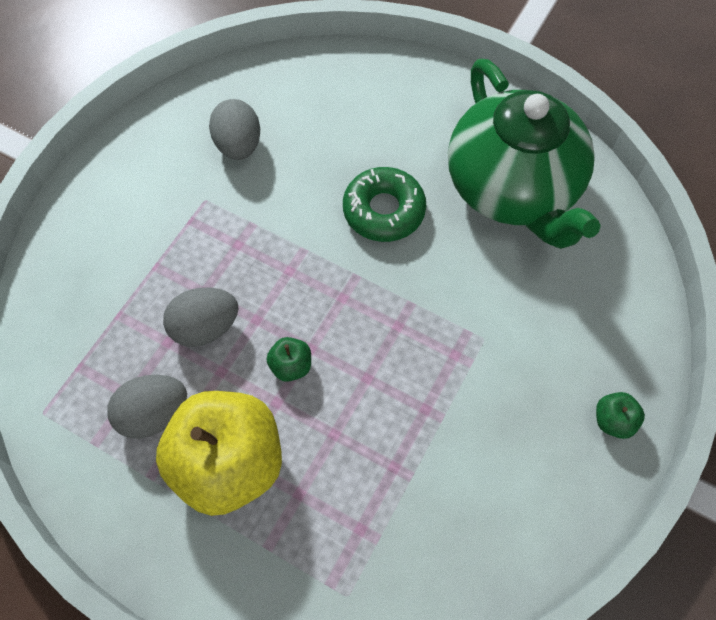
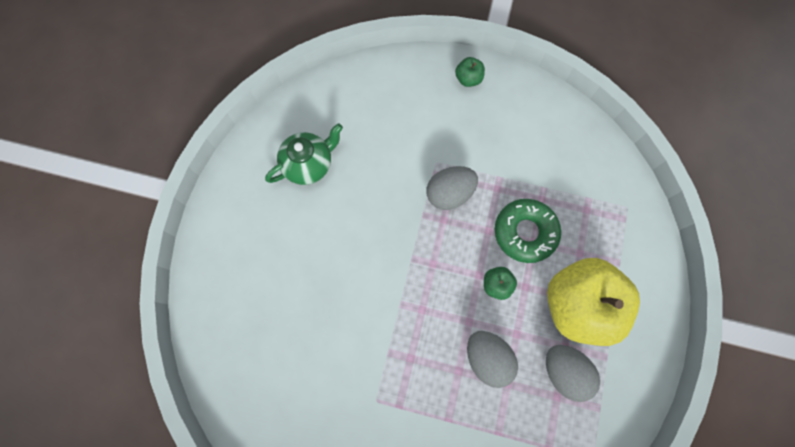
camera: 105 degrees left, 10 degrees up
(238, 145) = (315, 391): grey egg -> grey egg (449, 194)
(384, 210) = (351, 252): green donut -> green donut (525, 232)
(512, 188) = (308, 164): green teapot -> green teapot, size x0.50

